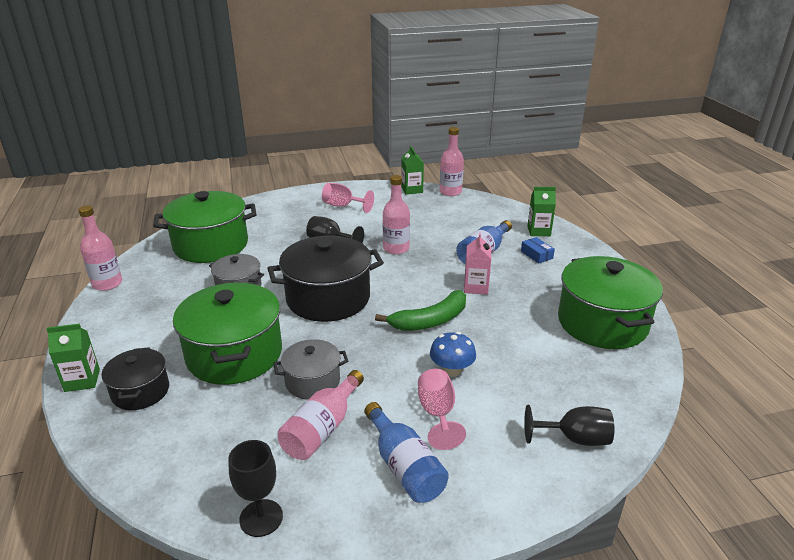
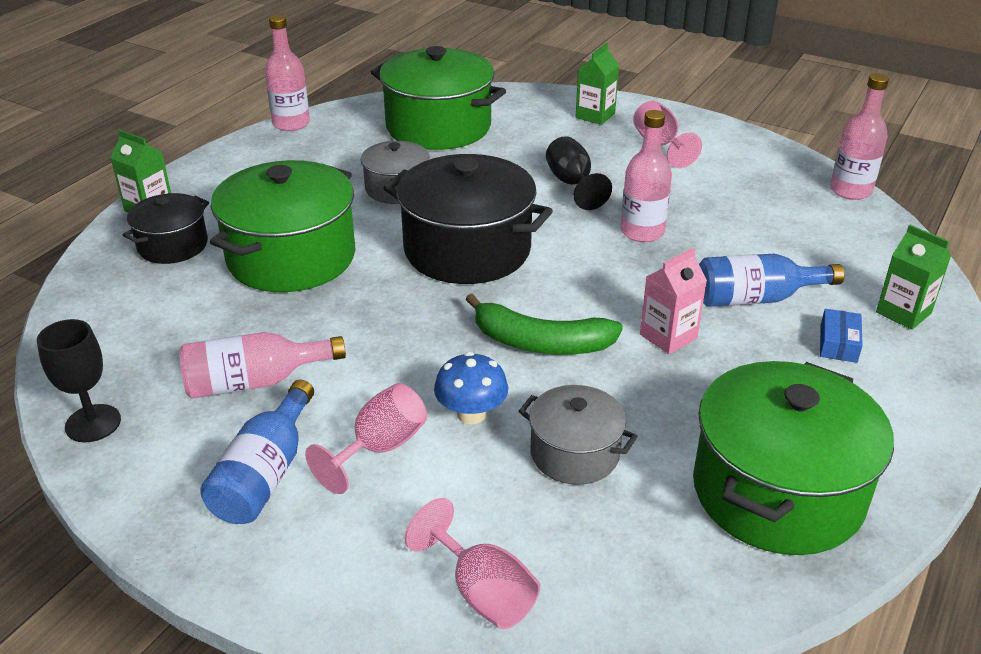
camera: 45 degrees right, 5 degrees up
(312, 381) = (316, 330): grey pot -> grey pot (574, 453)
(412, 190) = (793, 163): green carton -> green carton (595, 115)
(574, 439) = (482, 592): black goblet -> pink goblet

